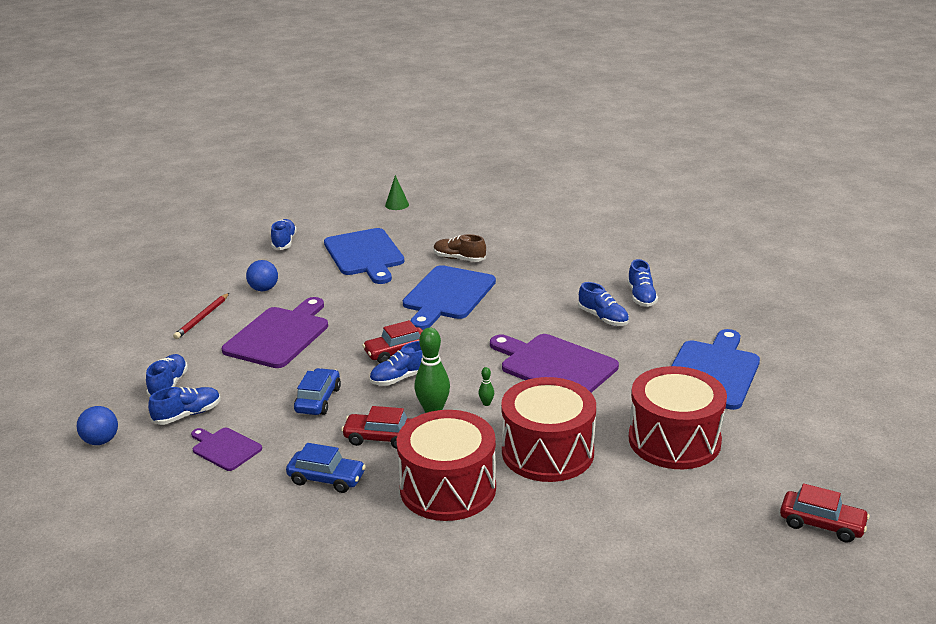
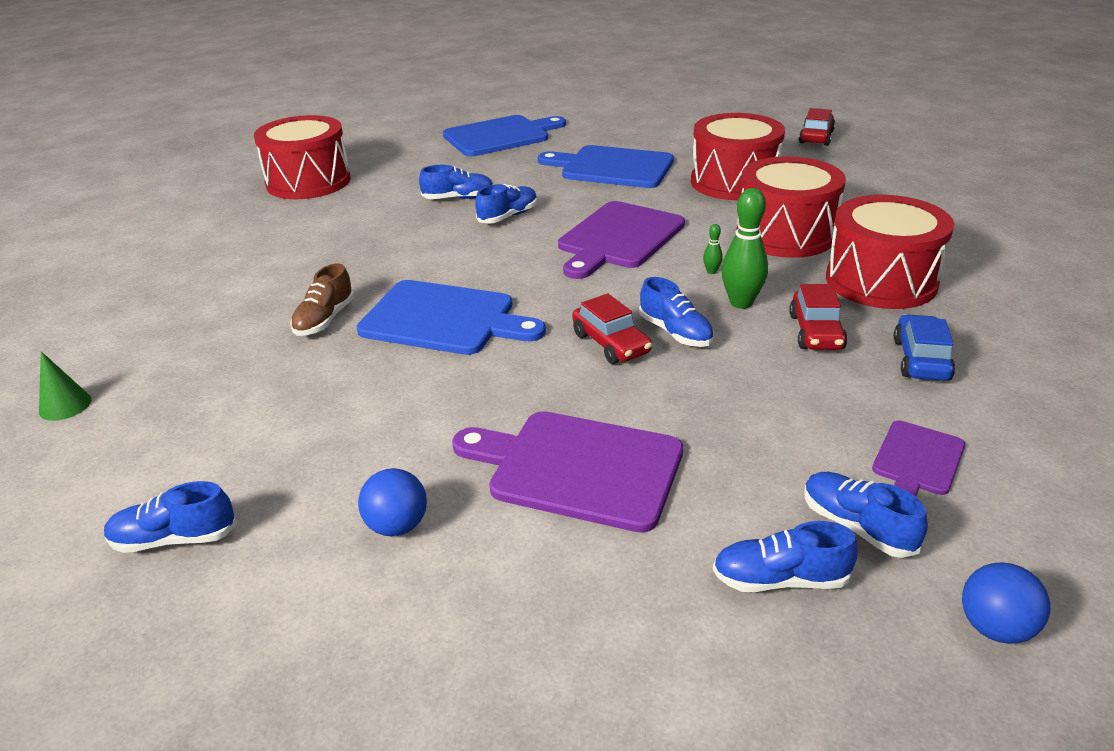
camera: 95 degrees left, 5 degrees up
(202, 318) = (518, 597): red pencil -> none
(318, 400) = (755, 393): blue car -> none
(365, 255) = (278, 415): blue cutting board -> blue cutting board (500, 136)
(677, 236) = (308, 182): none -> red drum

